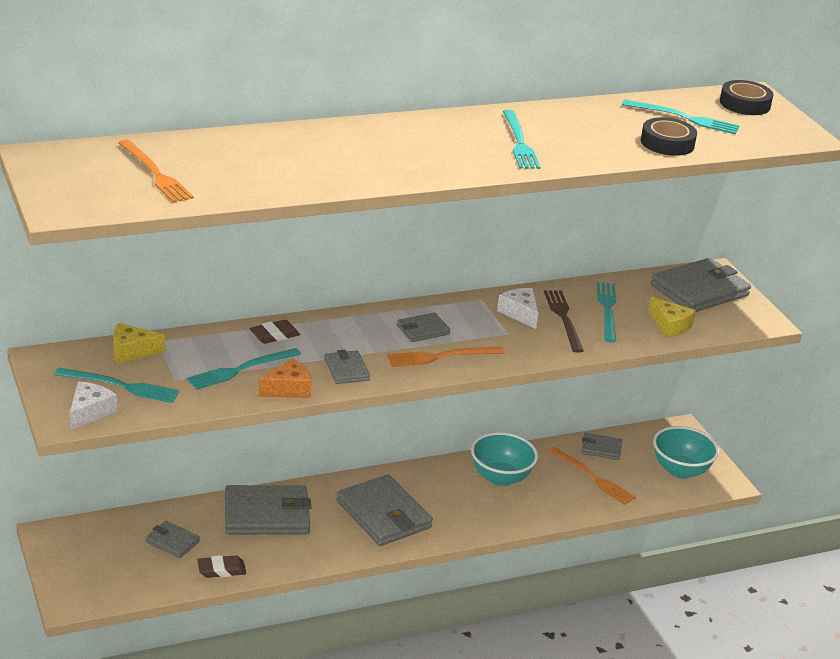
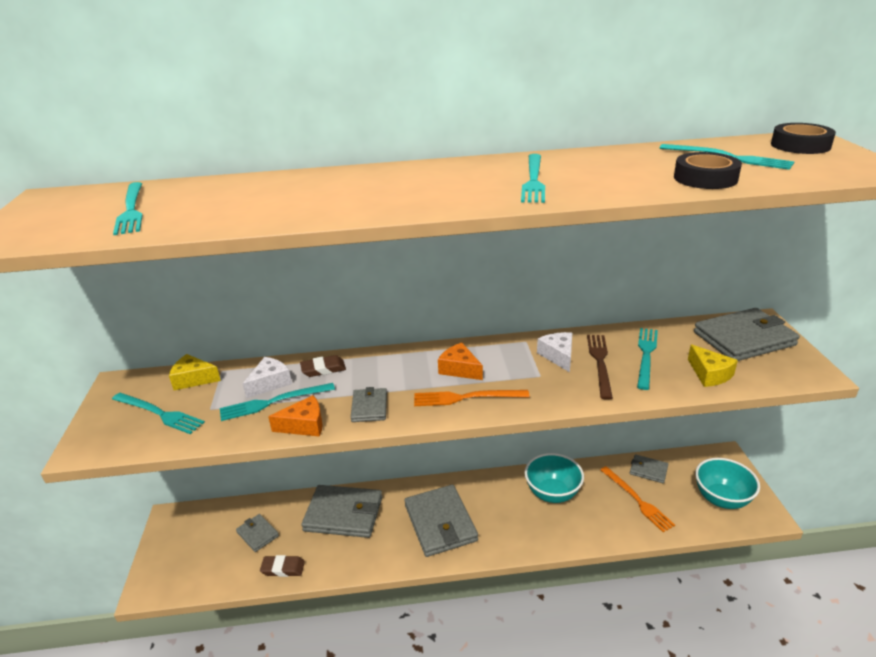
camera: 20 degrees right, 0 degrees up
(89, 412) = (112, 439): white cheese -> white cheese (270, 383)
(155, 174) = (131, 210): orange fork -> turquoise fork
(422, 330) = (459, 369): grey wallet -> orange cheese

